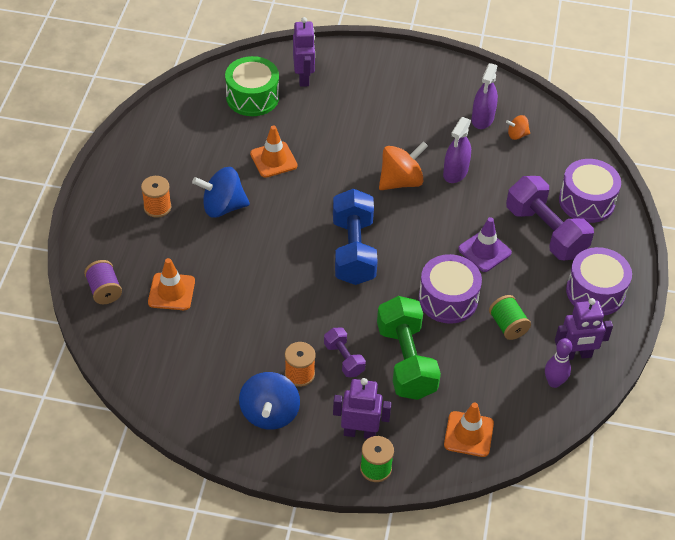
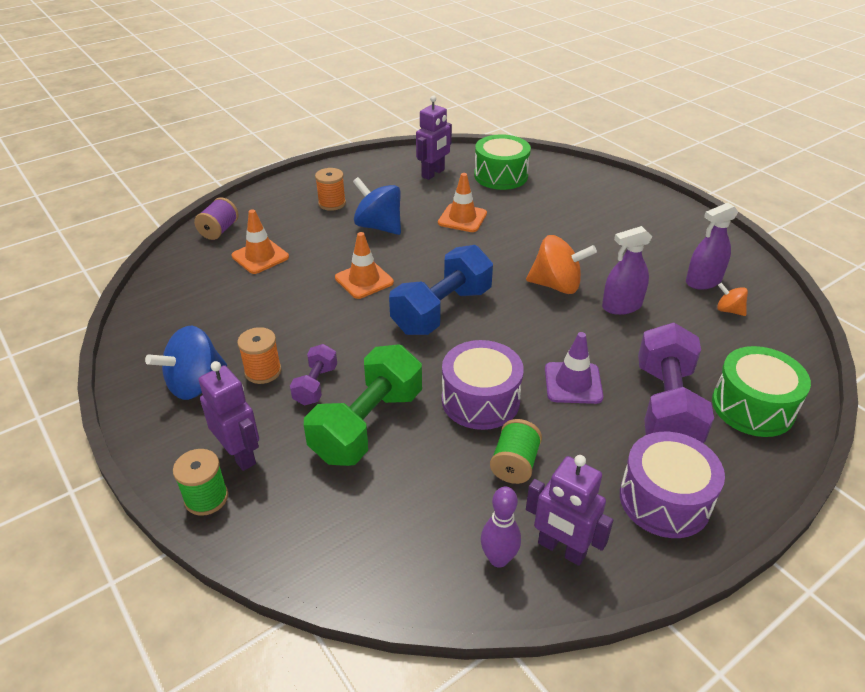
camera: 45 degrees right, 10 degrees down
(303, 77) = (561, 182): purple robot -> purple robot (433, 173)
(468, 434) = (335, 538): orange traffic cone -> orange traffic cone (364, 280)
(586, 201) = (752, 407): purple drum -> green drum

